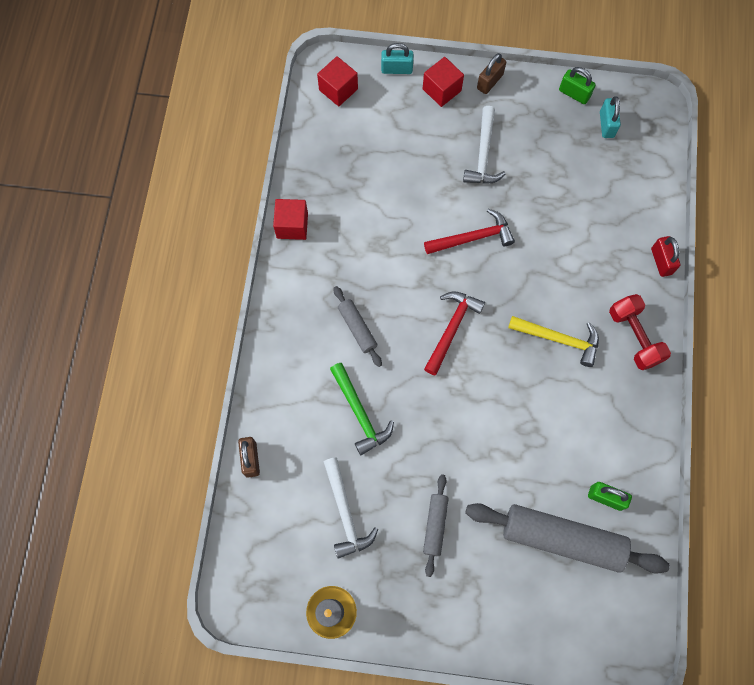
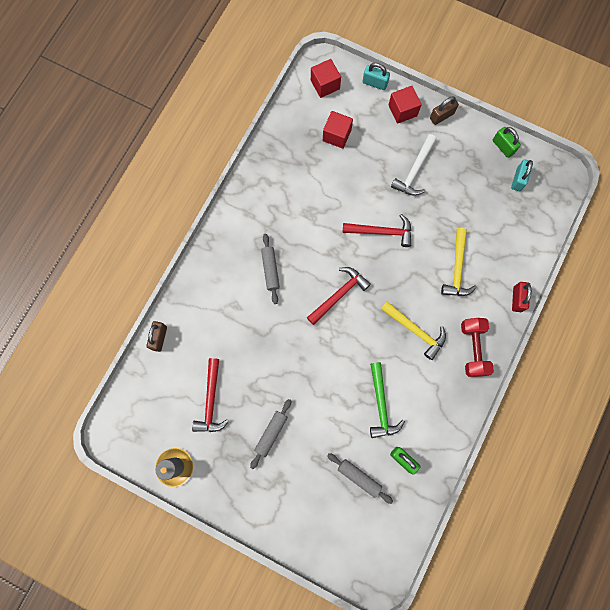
camera: 20 degrees right, 5 degrees up
(292, 225) = (252, 177): red cube -> red cube (337, 135)
(345, 513) = (211, 401): white hammer -> red hammer
(360, 413) = (248, 333): green hammer -> green hammer (381, 405)
(562, 539) = (359, 477): grey rolling pin -> grey rolling pin, size x0.50
(578, 250) = (457, 269): none -> yellow hammer

